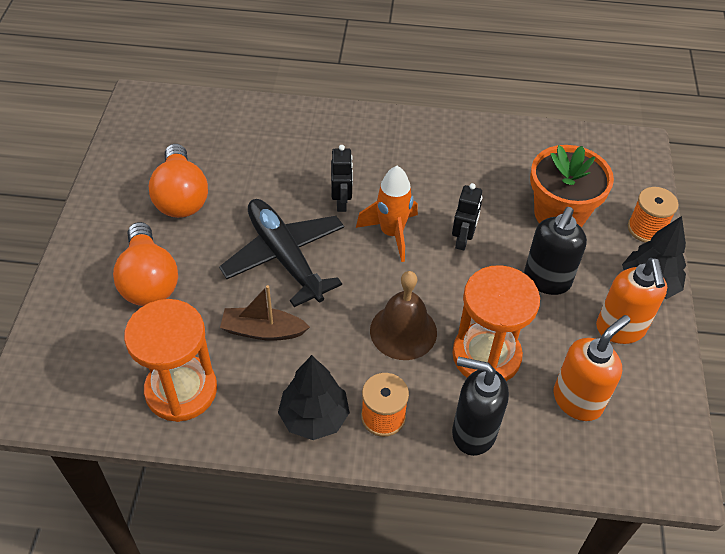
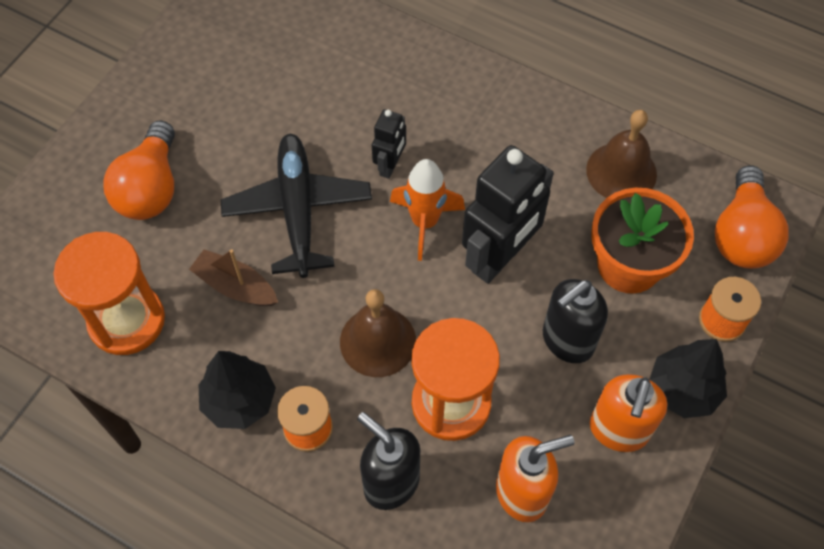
camera: 25 degrees right, 10 degrees up
(181, 197) = (226, 102): orange light bulb -> orange light bulb (742, 235)
(463, 240) = (499, 258): black robot -> black robot, size x1.96
(517, 153) = (621, 172): none -> brown bell

